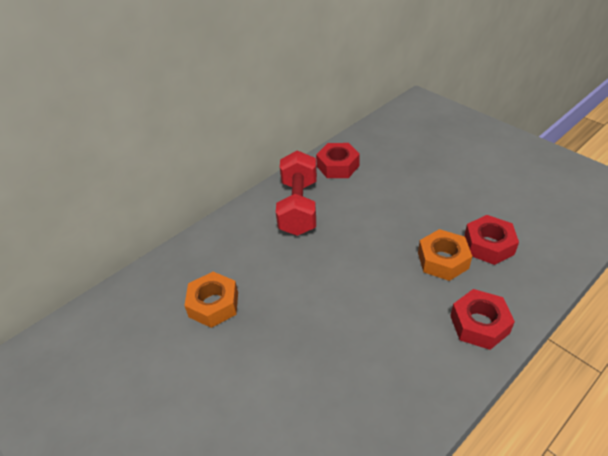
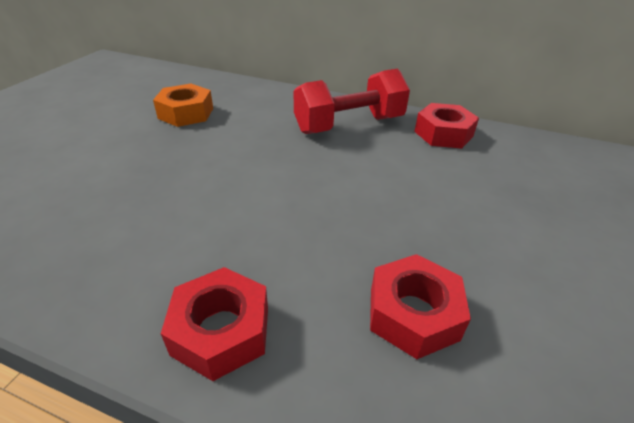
camera: 60 degrees right, 5 degrees down
(443, 260) = (339, 260): orange nut -> none

